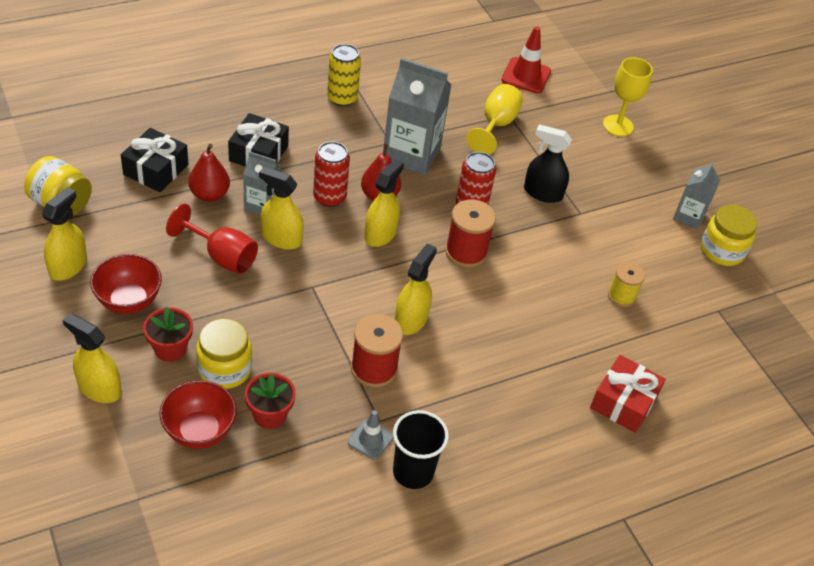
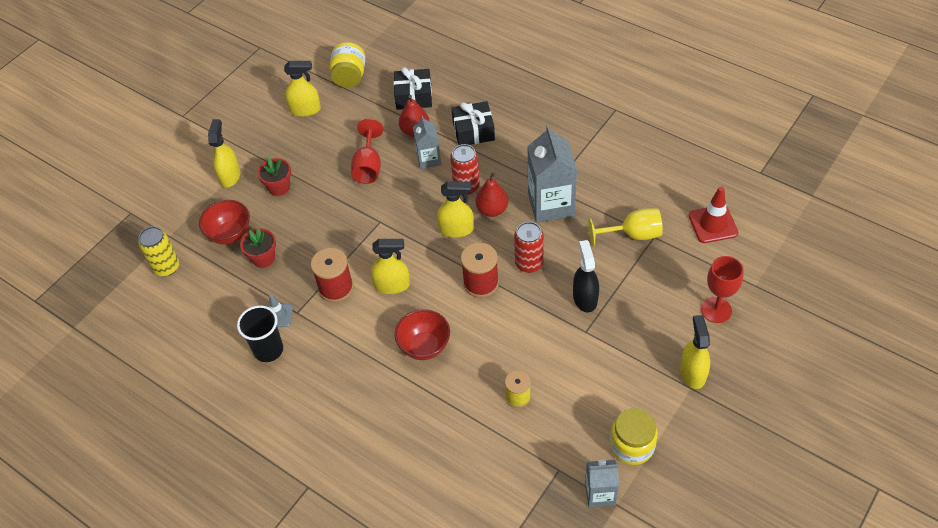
camera: 70 degrees right, 5 degrees up
(129, 301) = (300, 149): red bowl -> red bowl (424, 346)
(224, 369) = (282, 219): yellow jar -> none
(281, 238) = (408, 184): yellow spray bottle -> yellow spray bottle (692, 372)
(342, 98) = (570, 139): yellow can -> yellow can (166, 267)
(618, 125) = (716, 310): yellow goblet -> red goblet
(623, 402) = (412, 443): red gift -> none
(689, 216) = (652, 405): grey carton -> grey carton (600, 493)

